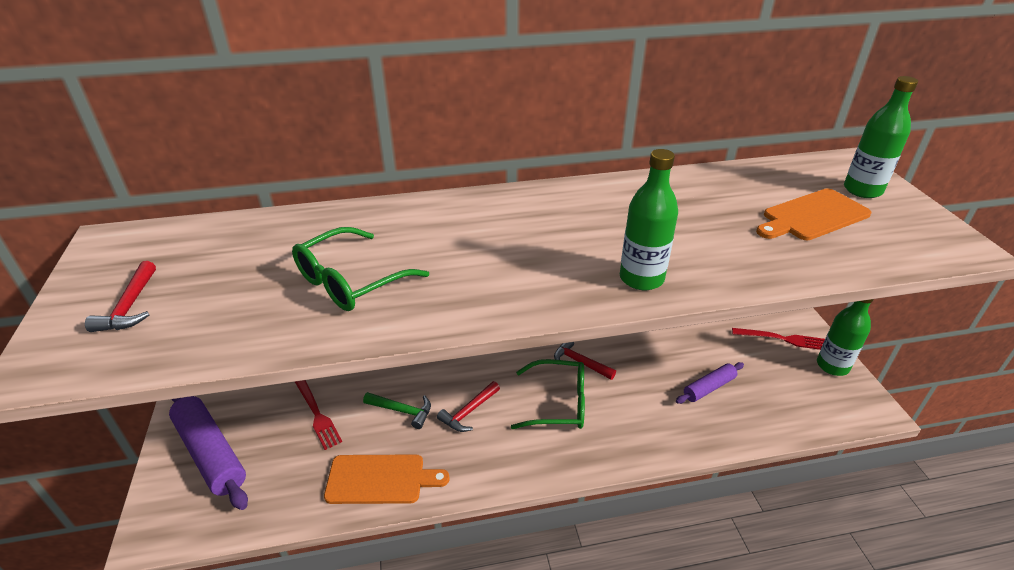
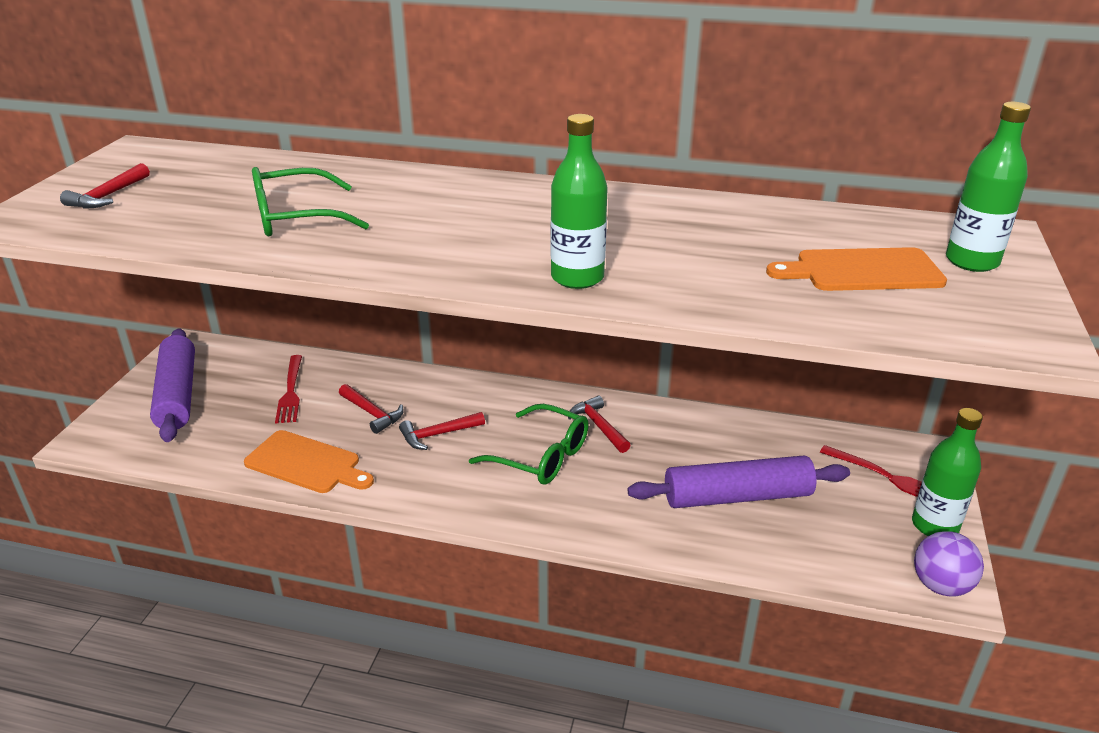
camera: 25 degrees right, 5 degrees down
(402, 411) = (372, 413): green hammer -> red hammer
(709, 388) = (737, 496): purple rolling pin -> purple rolling pin, size x1.79
(866, 409) = (940, 585): none -> purple ball

